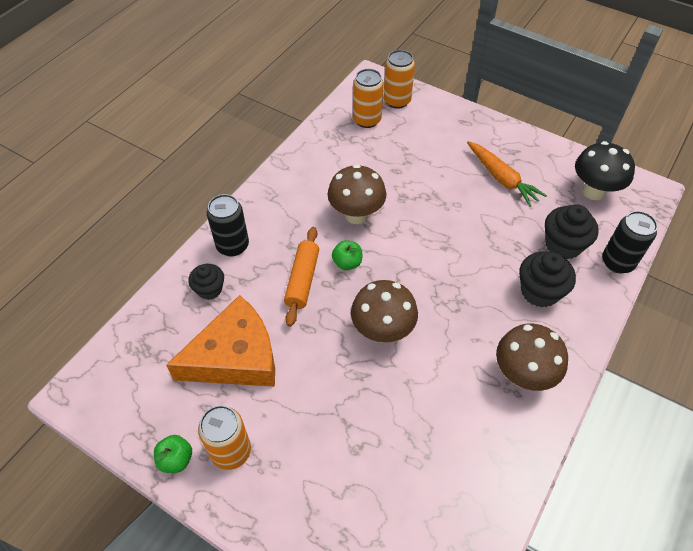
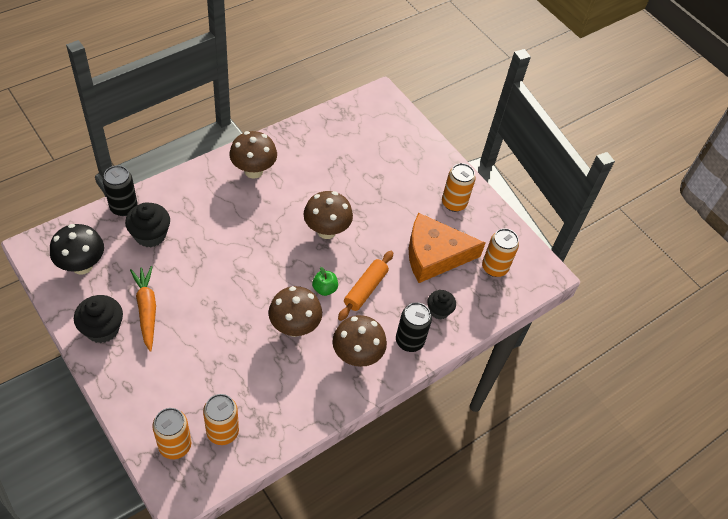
camera: 165 degrees left, 0 degrees up
(151, 372) = (494, 267): none -> orange can
(176, 459) = (488, 212): green apple -> none
(281, 212) = (357, 356): none -> brown mushroom
(539, 291) = (198, 211): black cupcake -> black cupcake (102, 329)

